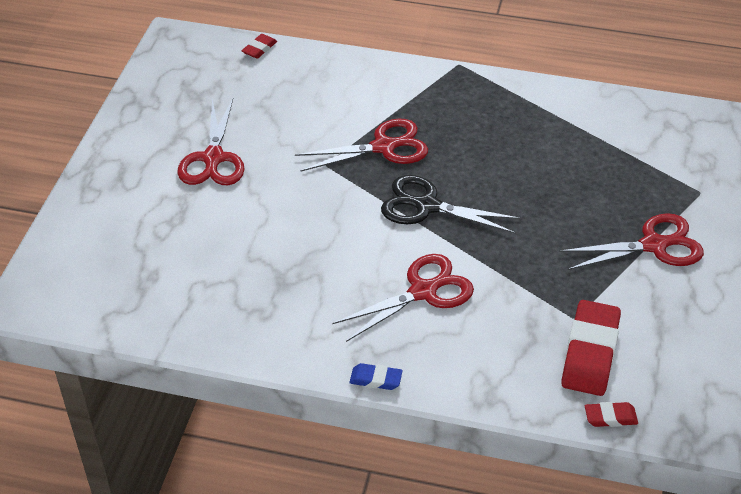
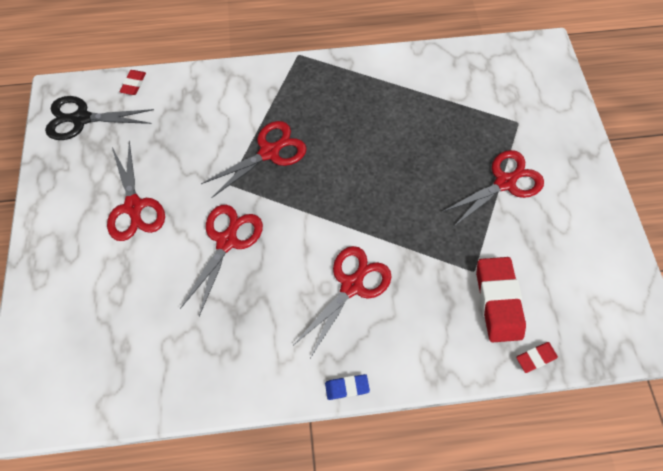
camera: 20 degrees left, 20 degrees up
(301, 214) = (227, 240): none -> red scissors
(426, 206) = (323, 200): black scissors -> black scissors (81, 119)

